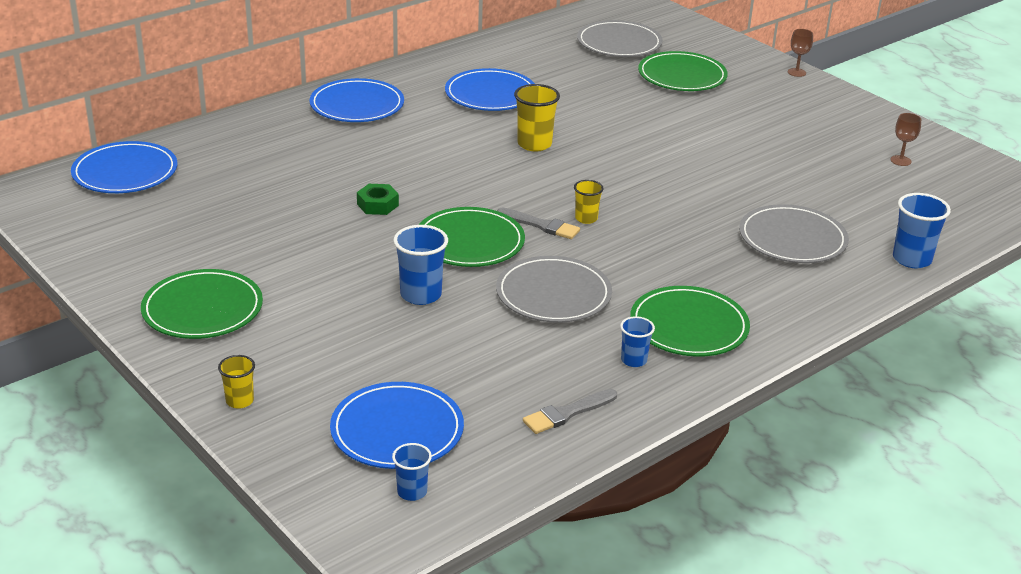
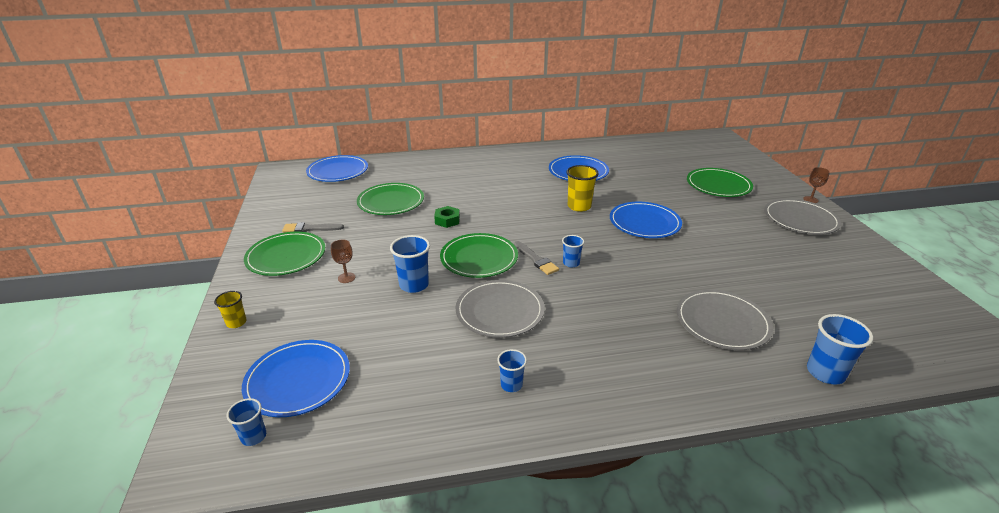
camera: 30 degrees right, 0 degrees up
(357, 105) = (493, 162): blue plate -> blue plate (644, 223)
(567, 413) = (422, 412): grey brush -> grey brush (310, 228)
(586, 218) = (571, 263): yellow cup -> blue cup
(619, 43) = (689, 158): grey plate -> grey plate (800, 219)
(689, 326) = (579, 370): green plate -> green plate (391, 202)
(900, 160) = (864, 283): brown goblet -> brown goblet (346, 278)

